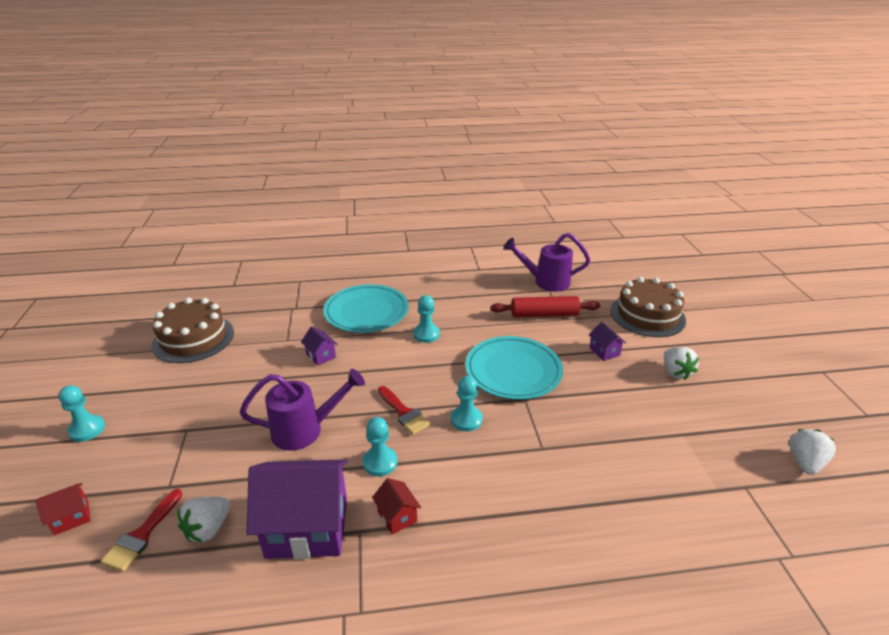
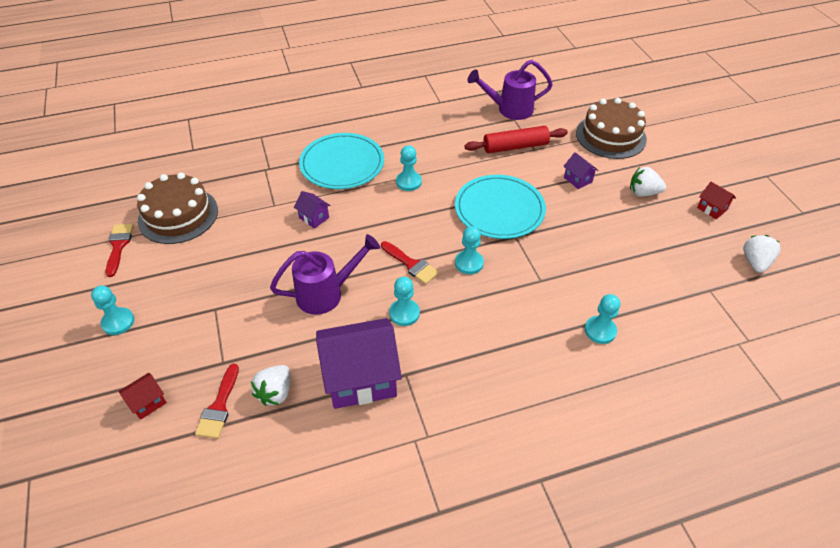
camera: 10 degrees left, 15 degrees up
(125, 359) = (118, 246): none -> red brush
(397, 516) = (433, 357): red house -> red house (712, 209)
(601, 515) = (600, 331): none -> turquoise pawn
(675, 372) = (643, 193): white strawberry -> white strawberry turned 120 degrees clockwise

